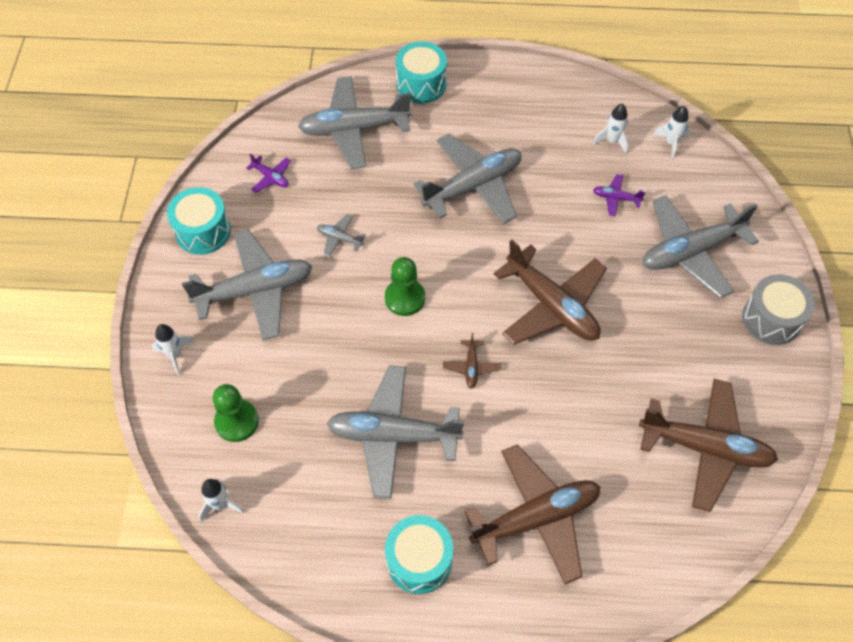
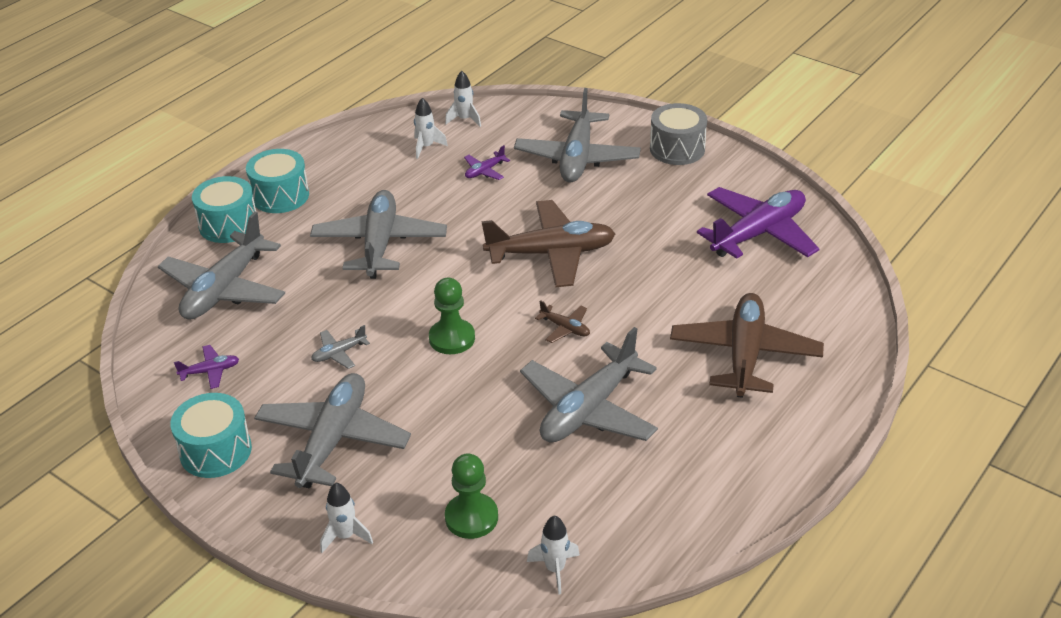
camera: 55 degrees left, 20 degrees down
(419, 560) = (728, 446): turquoise drum -> turquoise drum (280, 196)
(705, 447) = (758, 233): brown plane -> purple plane

